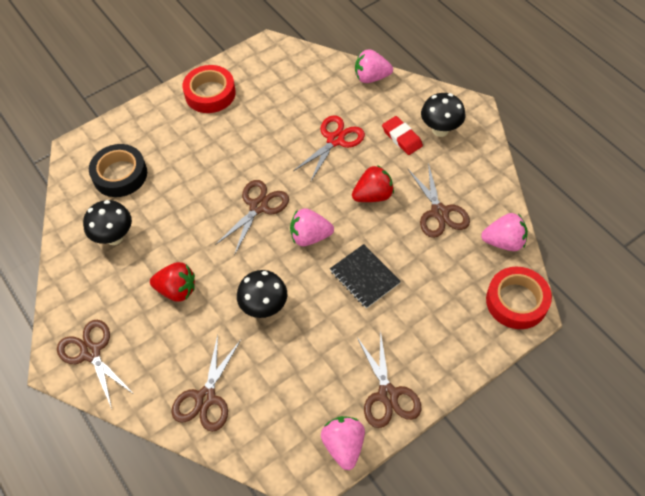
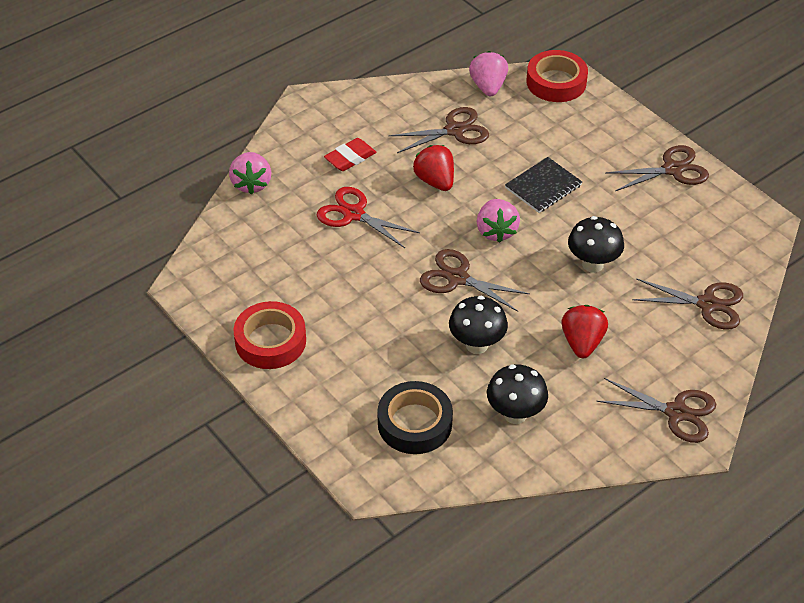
camera: 95 degrees left, 10 degrees down
(91, 352) = (676, 412): brown scissors -> brown scissors turned 120 degrees counterclockwise
(343, 445) = (730, 199): pink strawberry -> none
(440, 130) = (338, 127): black mushroom -> black mushroom (477, 345)

